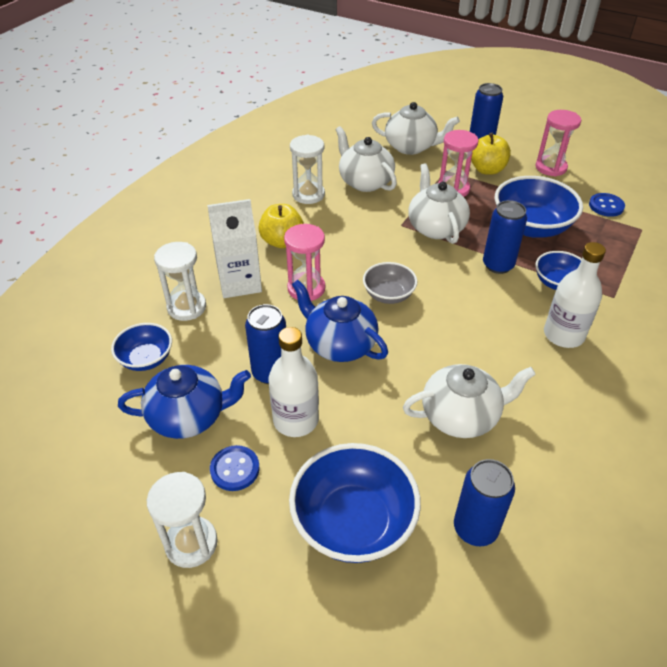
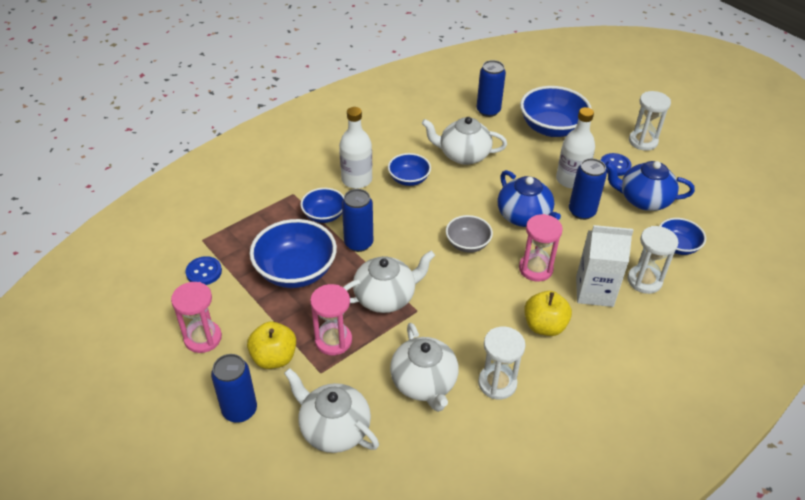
camera: 160 degrees left, 0 degrees up
(435, 227) = (385, 297): white teapot -> white teapot turned 120 degrees counterclockwise
(504, 354) = (409, 179): none -> blue bowl

